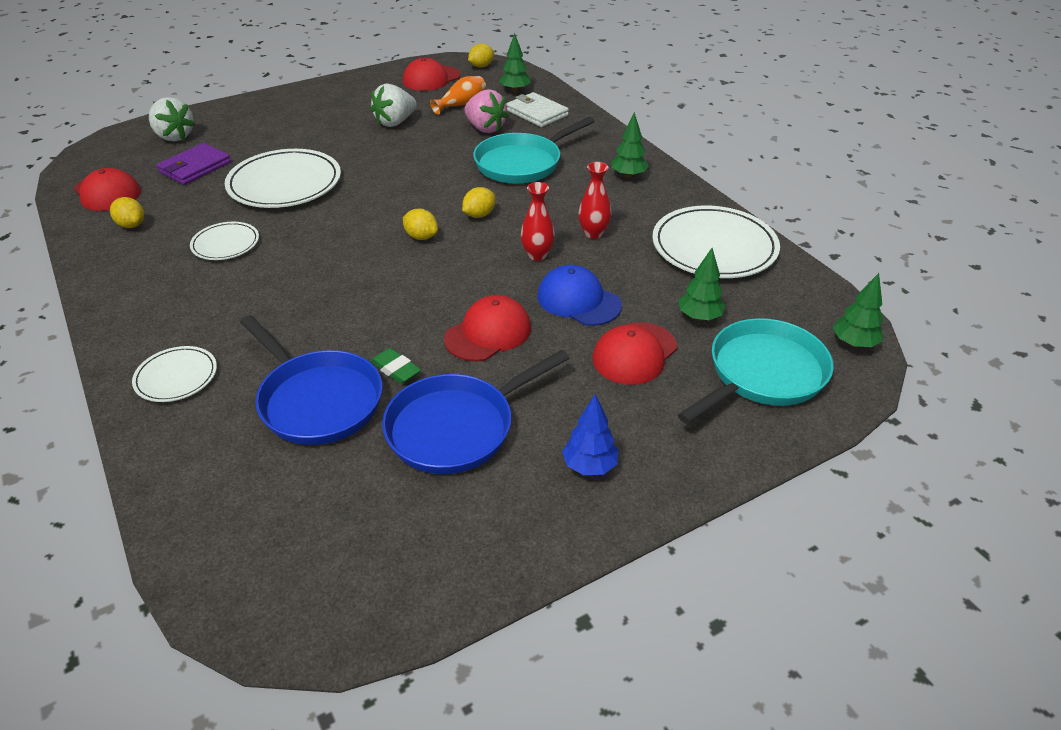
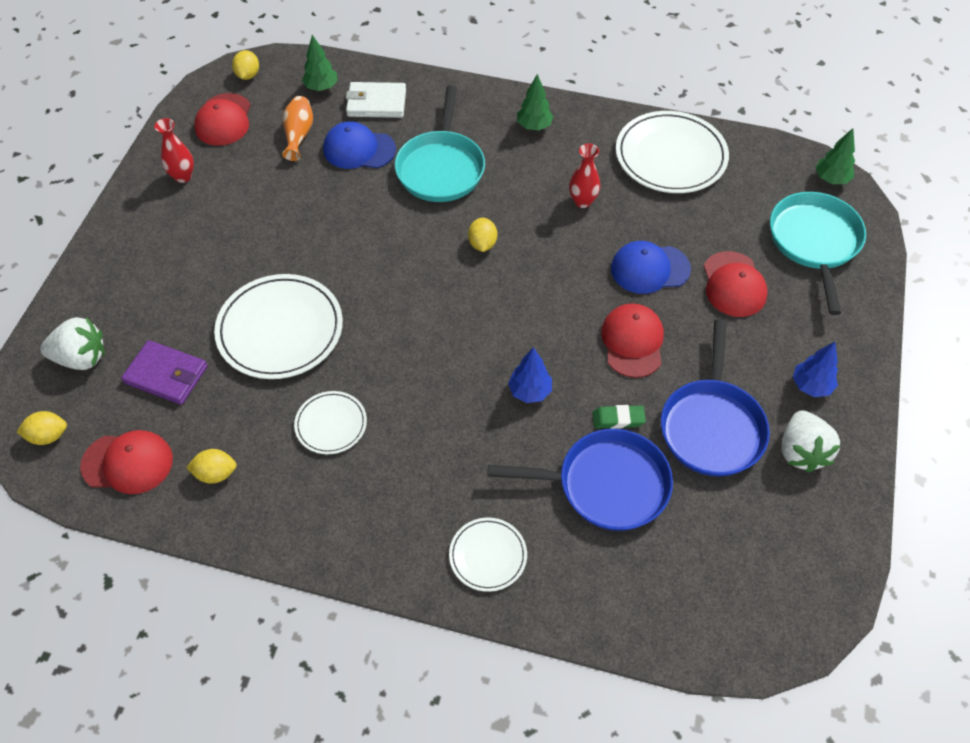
camera: 45 degrees left, 15 degrees up
(195, 167) = (166, 375): purple wallet -> purple wallet turned 60 degrees counterclockwise
(366, 310) = (529, 391): none -> blue tree
(395, 122) = (270, 195): white strawberry -> white strawberry (801, 451)
(421, 237) = (471, 297): yellow lemon -> yellow lemon (48, 436)
(485, 128) = (359, 149): pink strawberry -> blue cap
(537, 255) = (573, 250): red vase -> red vase (183, 176)
(699, 317) = (733, 225): green tree -> none

